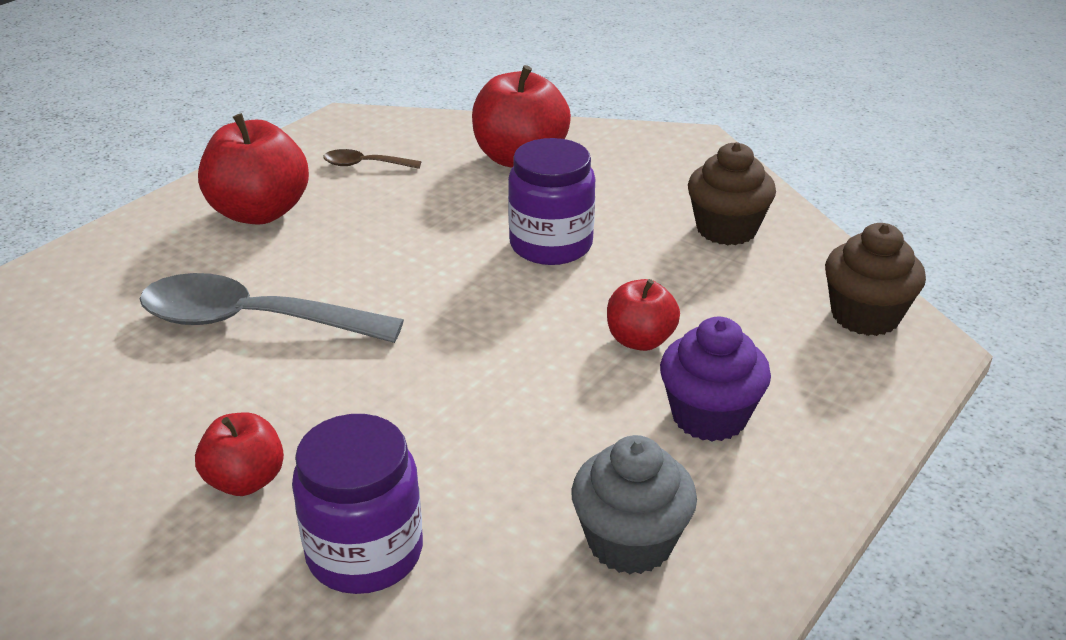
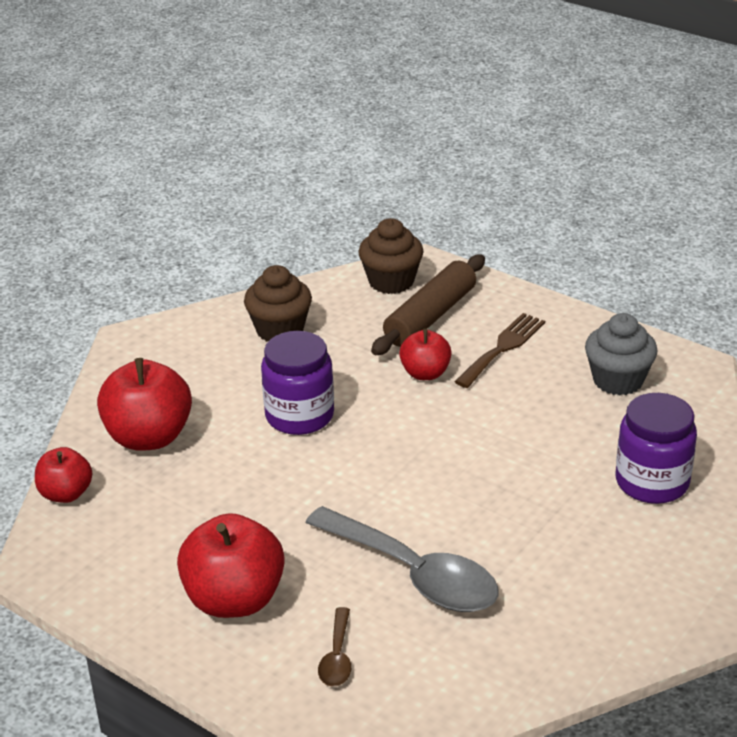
camera: 90 degrees left, 0 degrees up
(245, 480) = (601, 545): red apple -> red apple (66, 494)
(252, 321) = (414, 574): grey spoon -> grey spoon turned 60 degrees counterclockwise
(364, 165) = (146, 537): brown spoon -> brown spoon (337, 657)
(709, 416) = (503, 348): purple cupcake -> brown fork
(780, 349) = (430, 317): none -> brown rolling pin

